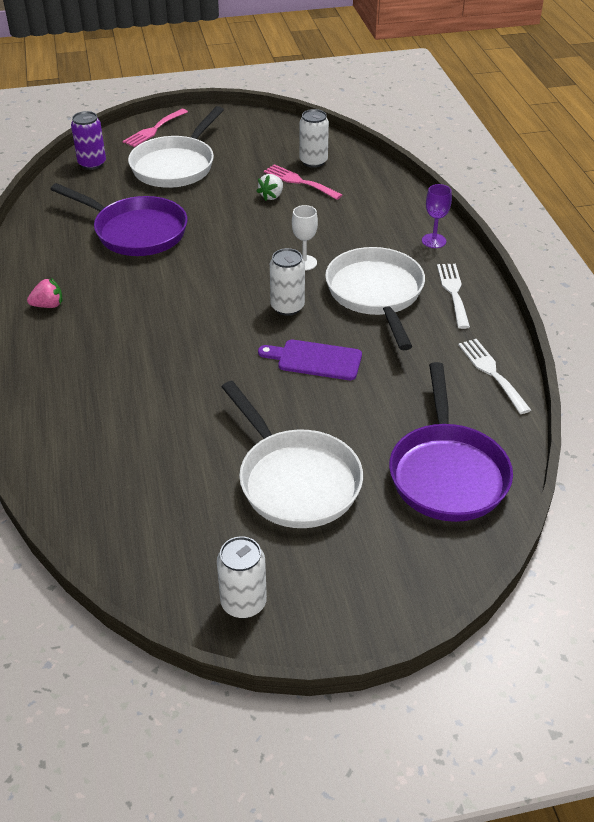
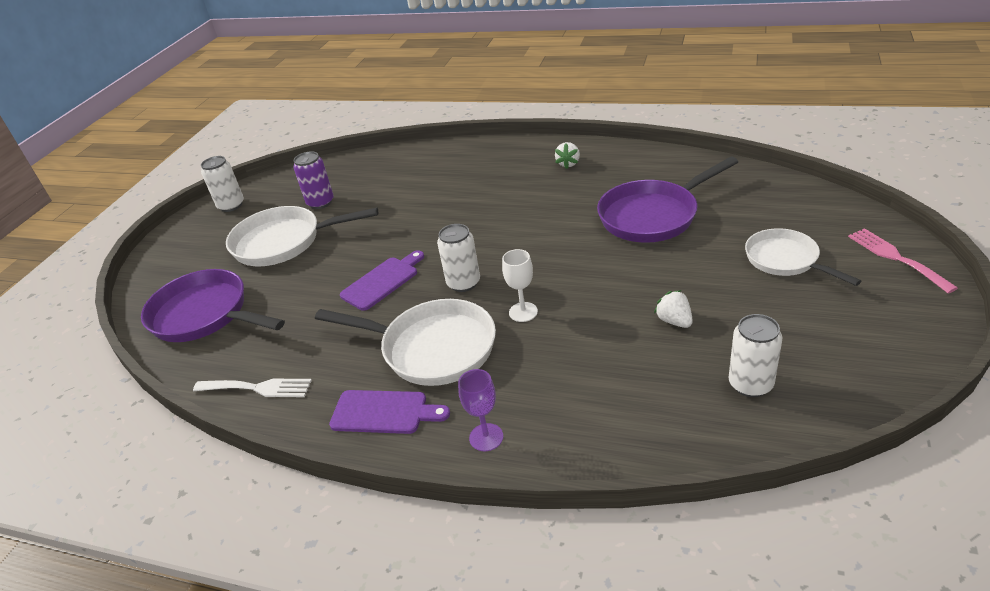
camera: 125 degrees right, 5 degrees down
(48, 305) = (568, 164): pink strawberry -> white strawberry
(92, 163) = (813, 204): purple can -> purple can (320, 202)
(175, 166) = (785, 260): white pan -> white pan, size x0.64
(299, 181) = (699, 354): pink fork -> none
(453, 292) = (384, 412): white fork -> purple cutting board

